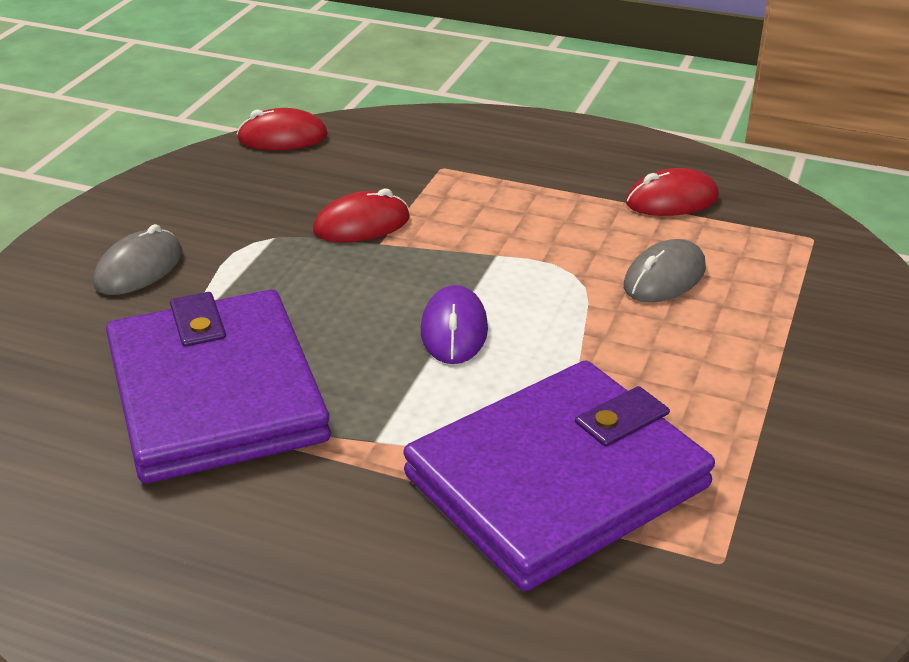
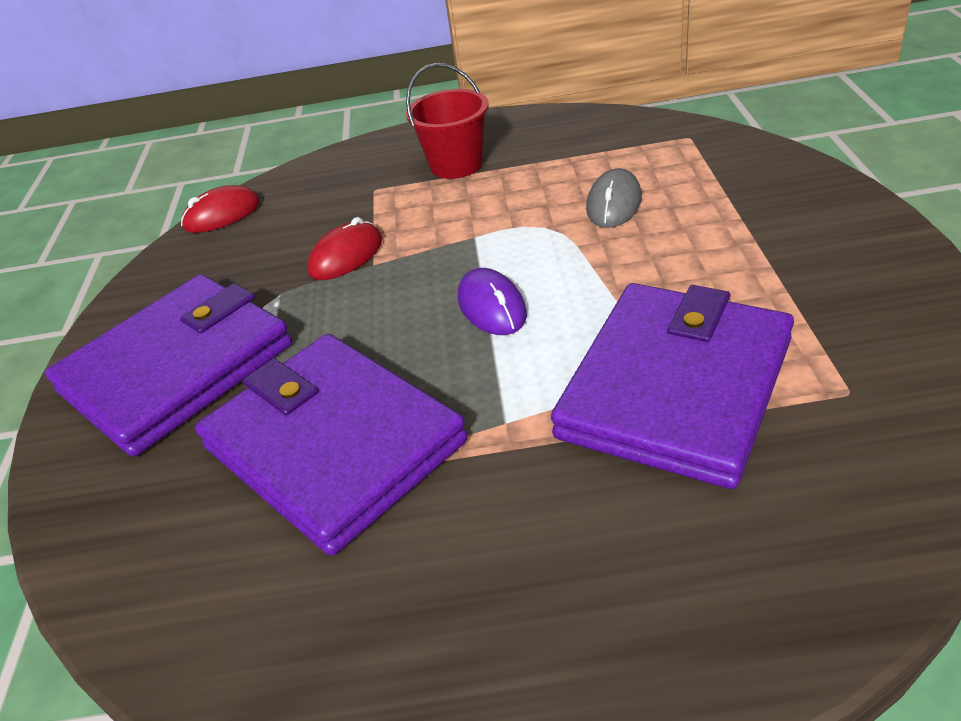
camera: 20 degrees left, 5 degrees up
(139, 269) = (177, 368): grey mouse -> purple wallet
(542, 173) = (456, 165): none -> red bucket
(672, 200) = (569, 148): red mouse -> none

